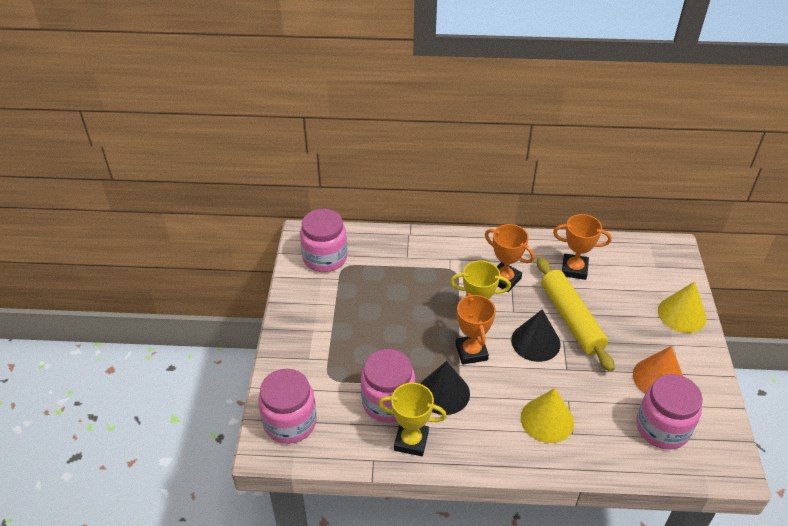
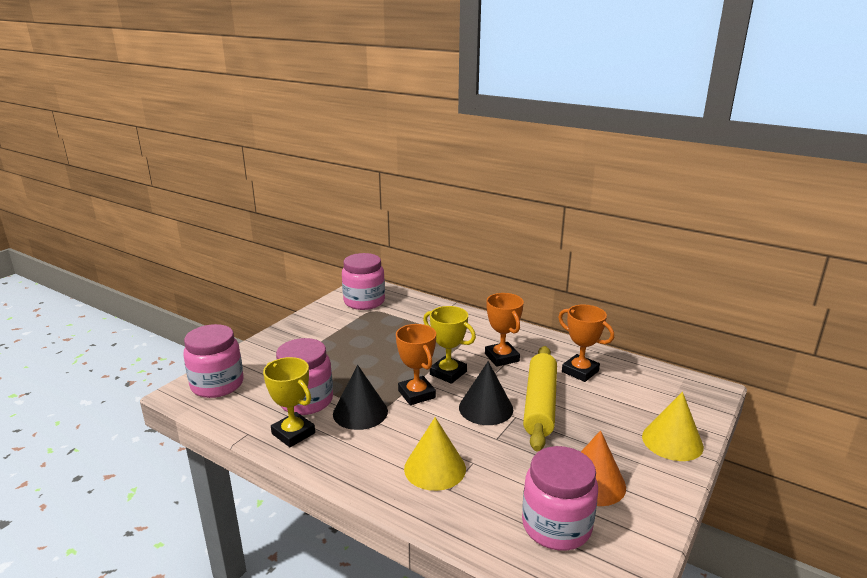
camera: 30 degrees right, 20 degrees down
(471, 352) = (416, 394): orange trophy -> orange trophy turned 45 degrees counterclockwise

